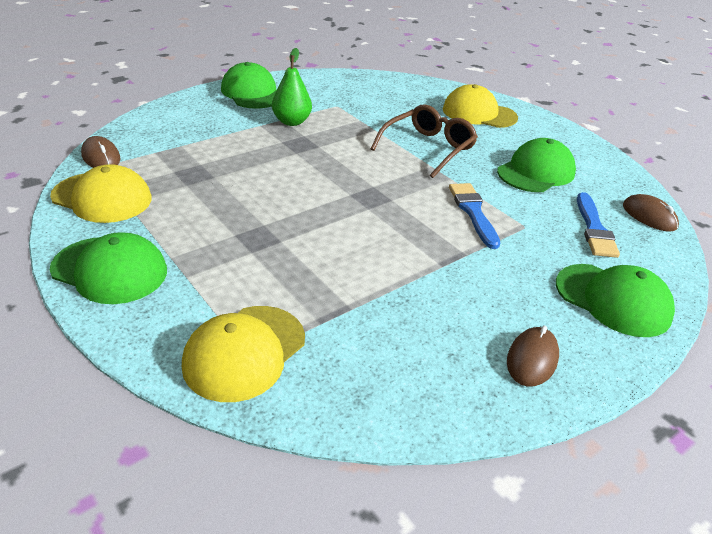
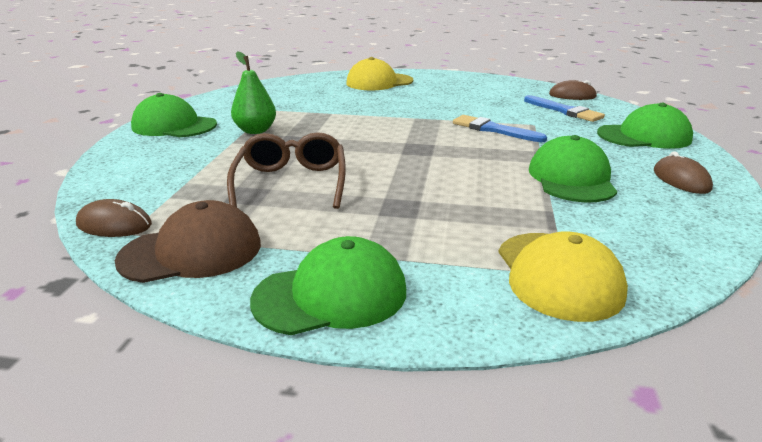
camera: 40 degrees left, 10 degrees down
(102, 197) = (191, 251): yellow cap -> brown cap
(428, 148) = (391, 110): brown glasses -> brown glasses (291, 183)
(536, 172) = (478, 98): green cap -> green cap (571, 178)

